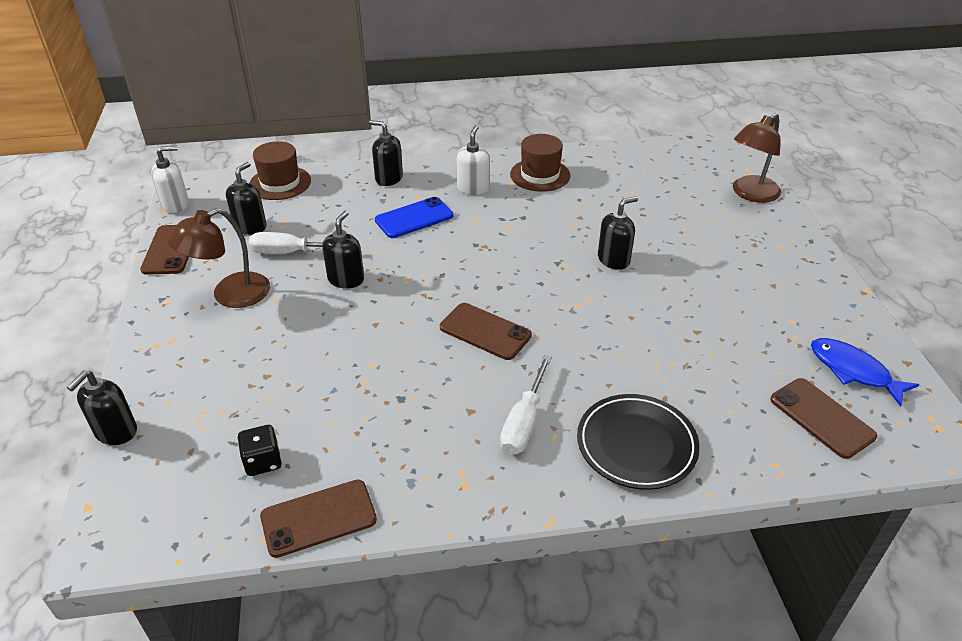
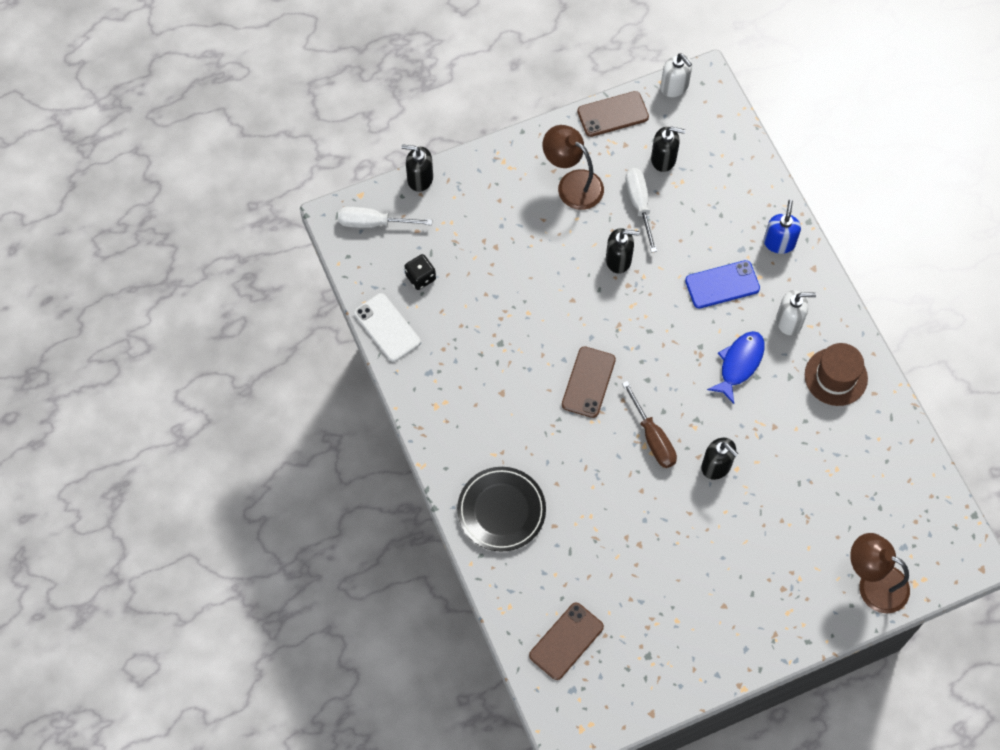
camera: 75 degrees right, 25 degrees up
(280, 183) = (737, 154): brown hat -> none
(318, 518) = (387, 327): brown phone -> white phone
(388, 178) = (779, 242): black soap dispenser -> blue soap dispenser
(414, 218) = (722, 284): blue phone -> blue phone turned 60 degrees counterclockwise
(524, 422) = (501, 431): white screwdriver -> white screwdriver (373, 223)
(570, 296) = (653, 438): none -> brown screwdriver
(853, 371) = (627, 668): blue fish -> blue fish (739, 364)

